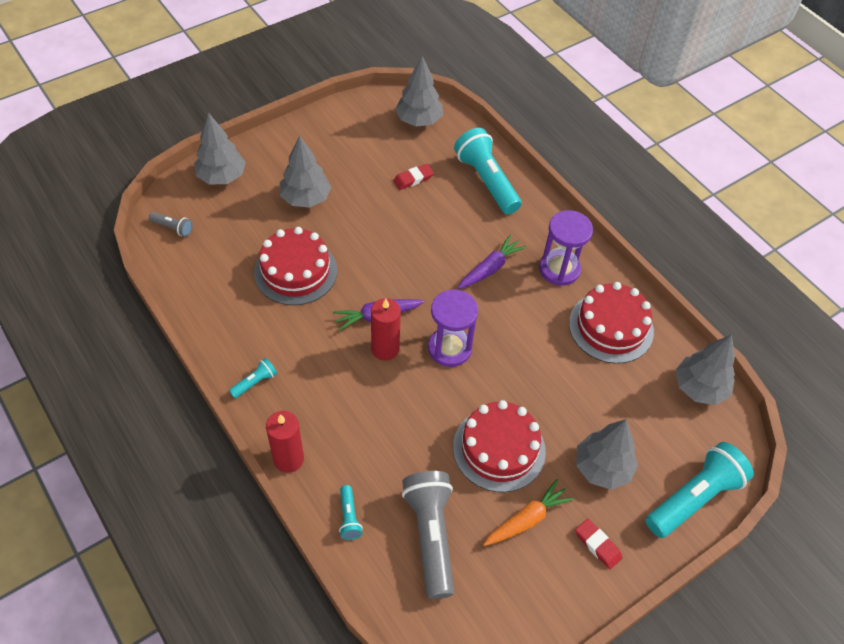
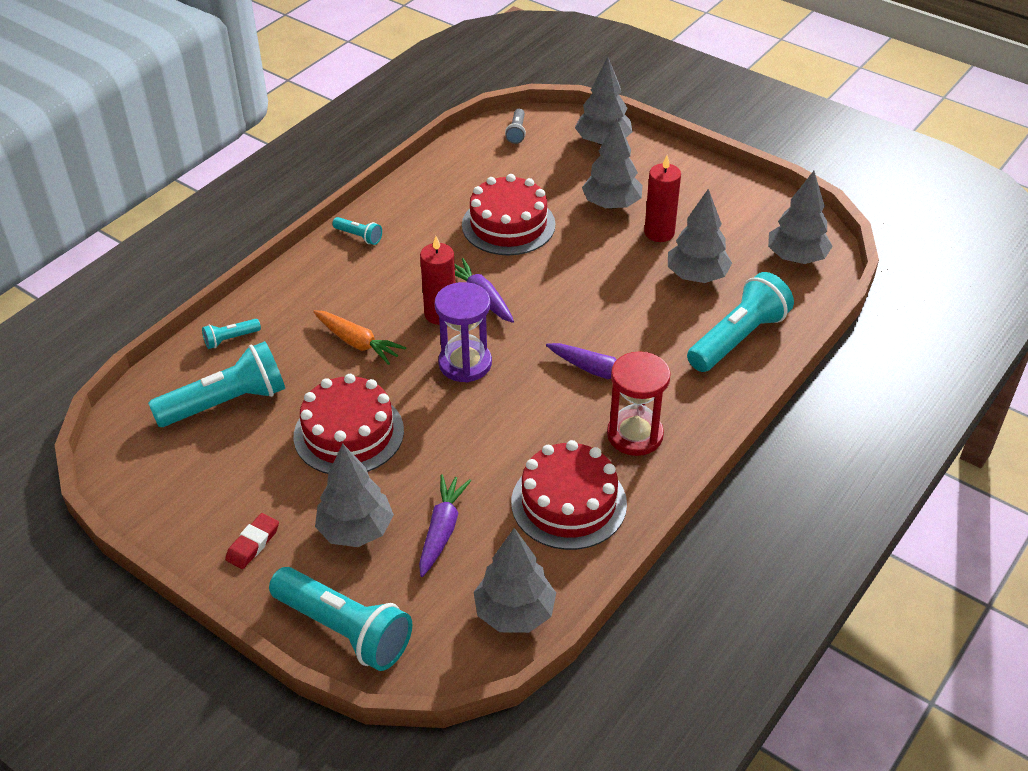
camera: 75 degrees right, 10 degrees down
(288, 459) = (281, 282): red candle -> red candle (659, 233)
(413, 179) = (697, 276): red eraser -> grey tree
(431, 536) = (226, 403): grey flashlight -> turquoise flashlight
(526, 519) = (267, 475): orange carrot -> orange carrot (357, 342)
(559, 269) = (635, 435): purple hourglass -> red hourglass
(616, 411) = (442, 530): none -> purple carrot

